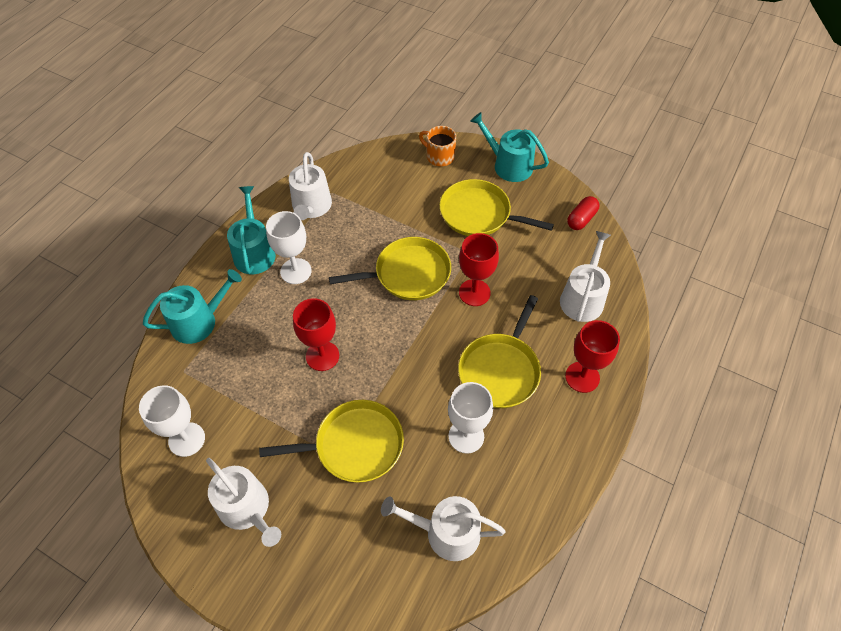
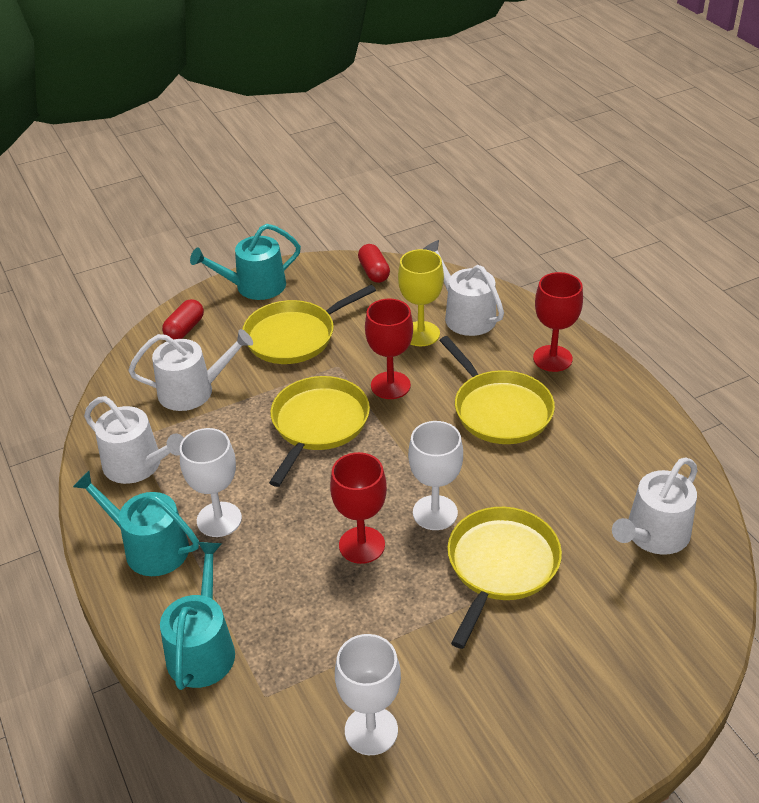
camera: 55 degrees left, 15 degrees down
(247, 509) = (513, 702): white watering can -> white watering can (193, 390)
(439, 156) = (185, 329): orange mug -> red capsule
(466, 436) = (556, 470): white goblet -> white goblet (435, 513)
(540, 282) = (421, 334): none -> yellow goblet

